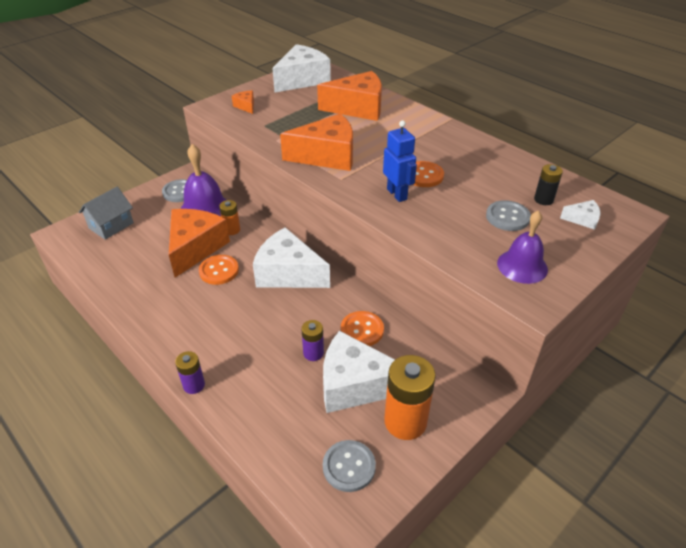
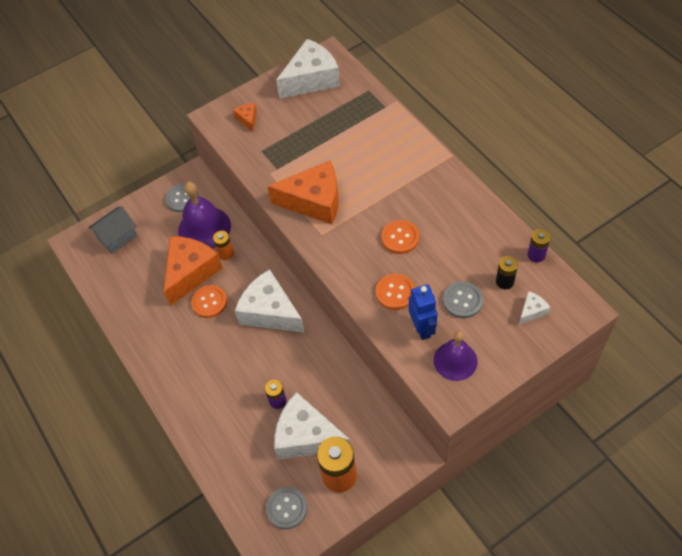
camera: 15 degrees right, 15 degrees up
(194, 385) = (177, 420): purple battery -> purple battery (536, 255)
(358, 108) = (359, 131): orange cheese -> none
(362, 330) = (323, 382): orange button -> orange button (395, 292)
(397, 194) = (368, 260): blue robot -> blue robot (422, 328)
(582, 219) = (532, 311): white cheese -> white cheese turned 60 degrees counterclockwise

